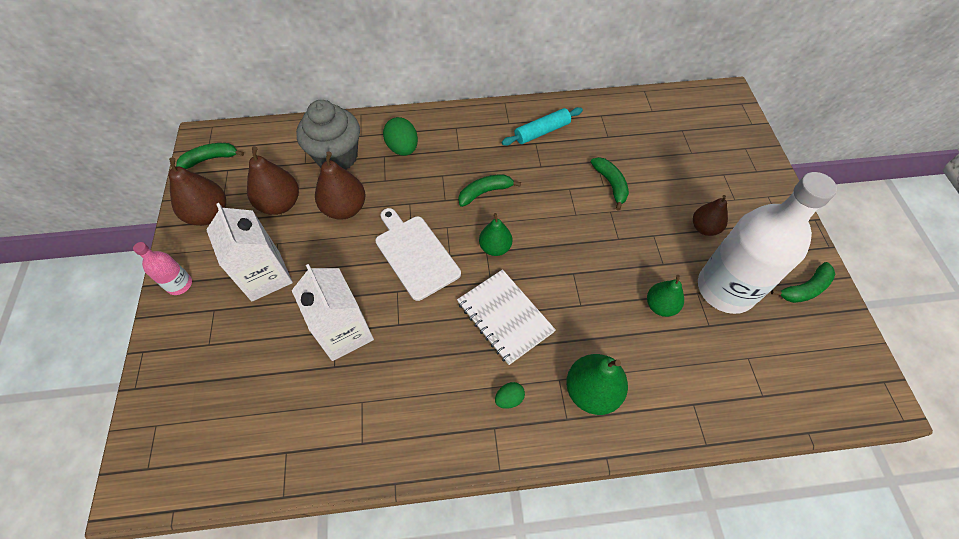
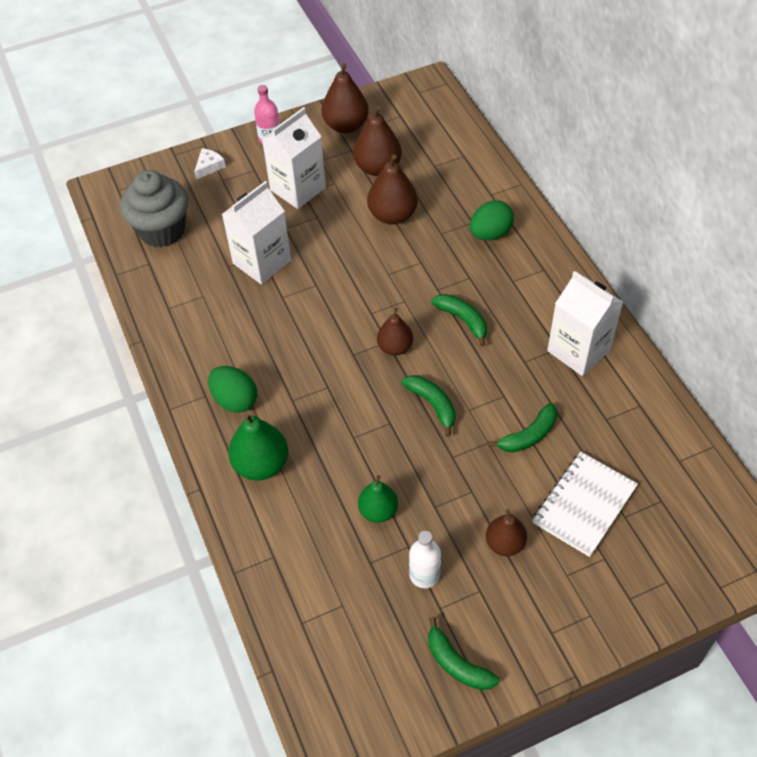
camera: 75 degrees right, 5 degrees down
(179, 354) = (209, 166): none -> white cheese
(211, 159) = (407, 99): green banana -> green banana (433, 404)
(337, 157) = (453, 186): grey cupcake -> grey cupcake (162, 230)
(415, 254) = (361, 285): white cutting board -> none
(495, 247) = (395, 347): green pear -> brown pear
(505, 317) = (317, 376): white notebook -> white notebook (584, 505)
(509, 399) = (235, 400): green egg -> green egg, size x1.80
(542, 132) = (578, 350): turquoise rolling pin -> white carton
(725, 289) = (424, 575): white bottle -> white bottle, size x0.44

